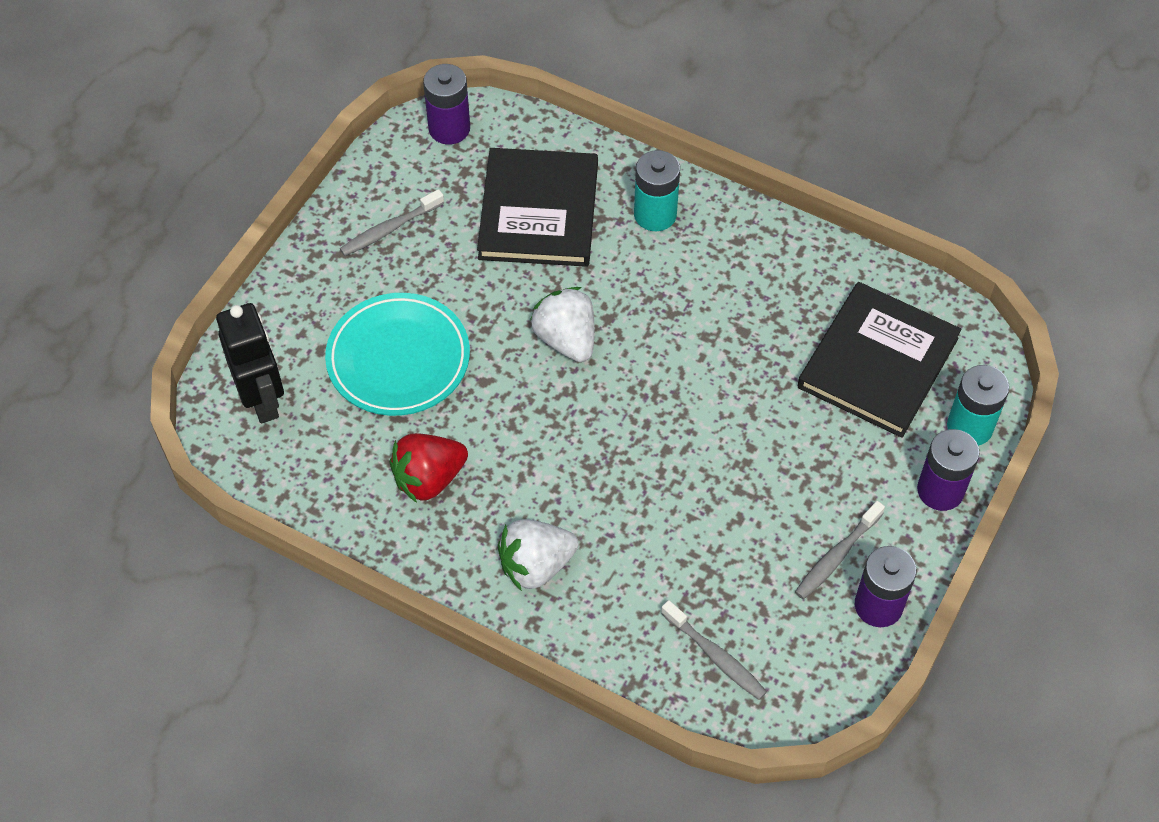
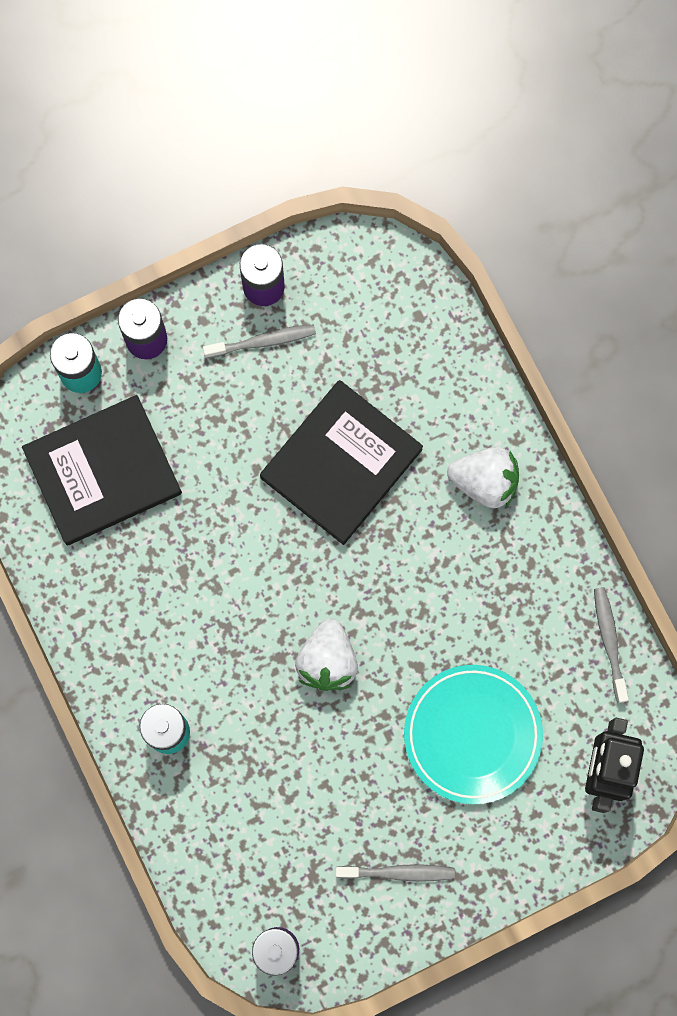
camera: 145 degrees left, 20 degrees up
(429, 479) = (517, 608): red strawberry -> none
(538, 211) = (262, 803): black book -> black book (341, 463)
(715, 656) = (406, 327): grey toothbrush -> grey toothbrush (609, 641)

